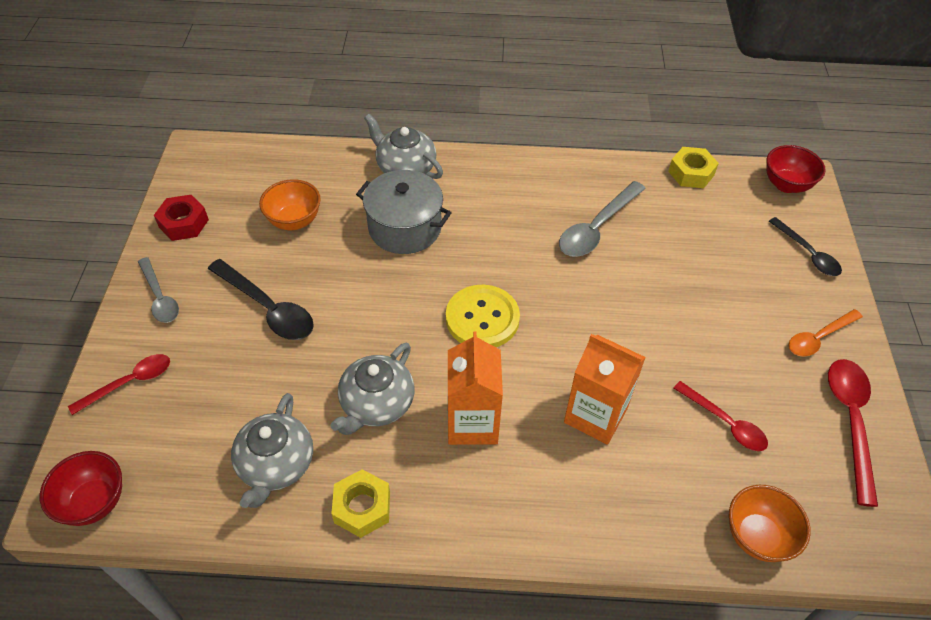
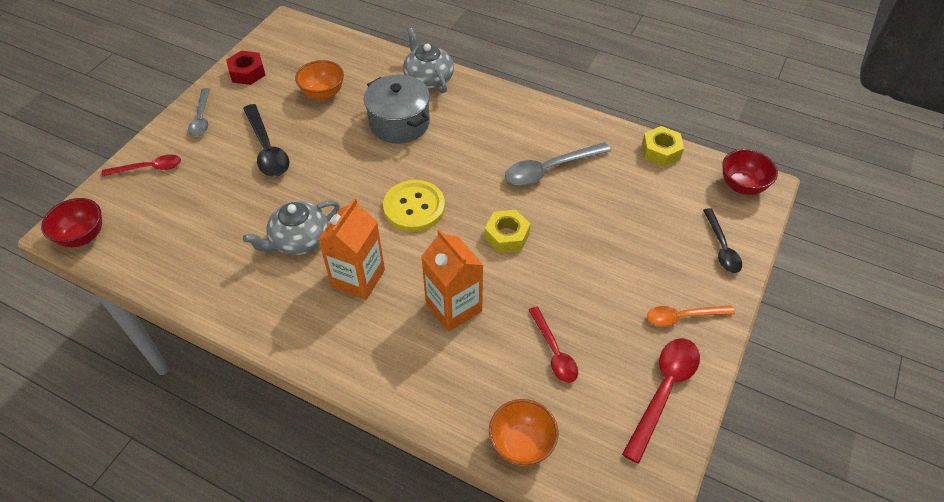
camera: 25 degrees right, 0 degrees up
(276, 464) = (207, 256): grey teapot -> none
(362, 507) = (245, 306): yellow nut -> yellow nut (507, 236)

